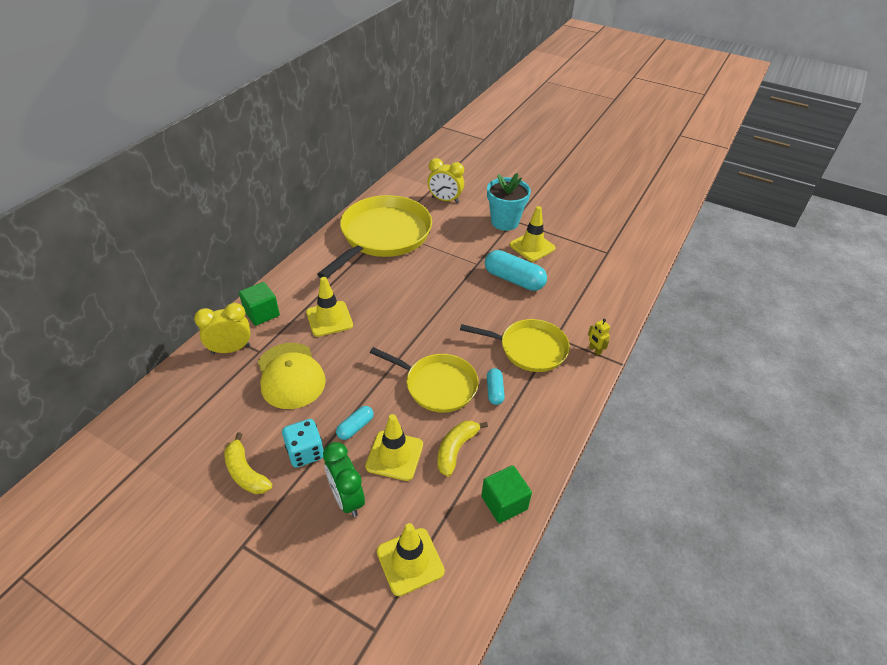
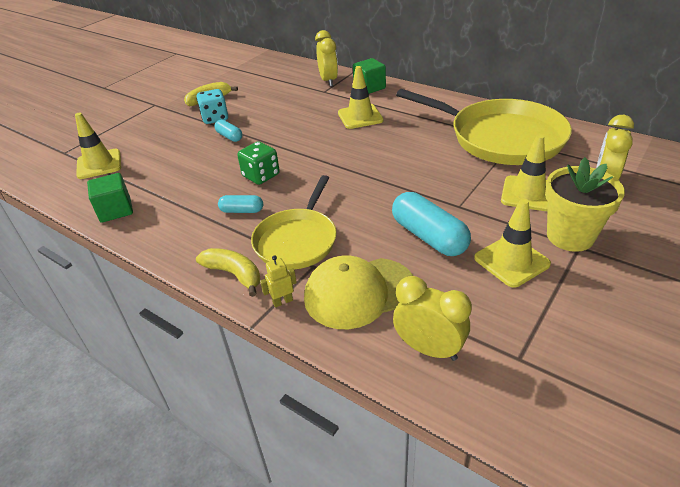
camera: 100 degrees right, 5 degrees down
(290, 375) = (294, 106): yellow cap -> yellow cap (359, 292)
(347, 498) = (166, 137): green clock -> none
(394, 455) = (193, 155): yellow traffic cone -> yellow traffic cone (528, 193)
(437, 385) = (261, 176): yellow pan -> green dice
(456, 449) = (183, 185): yellow banana -> yellow banana (234, 274)
(505, 222) = (570, 236): turquoise flower pot -> yellow flower pot
(514, 279) = (428, 236): turquoise capsule -> turquoise capsule turned 75 degrees counterclockwise
(612, 283) = (429, 349): none -> yellow clock

